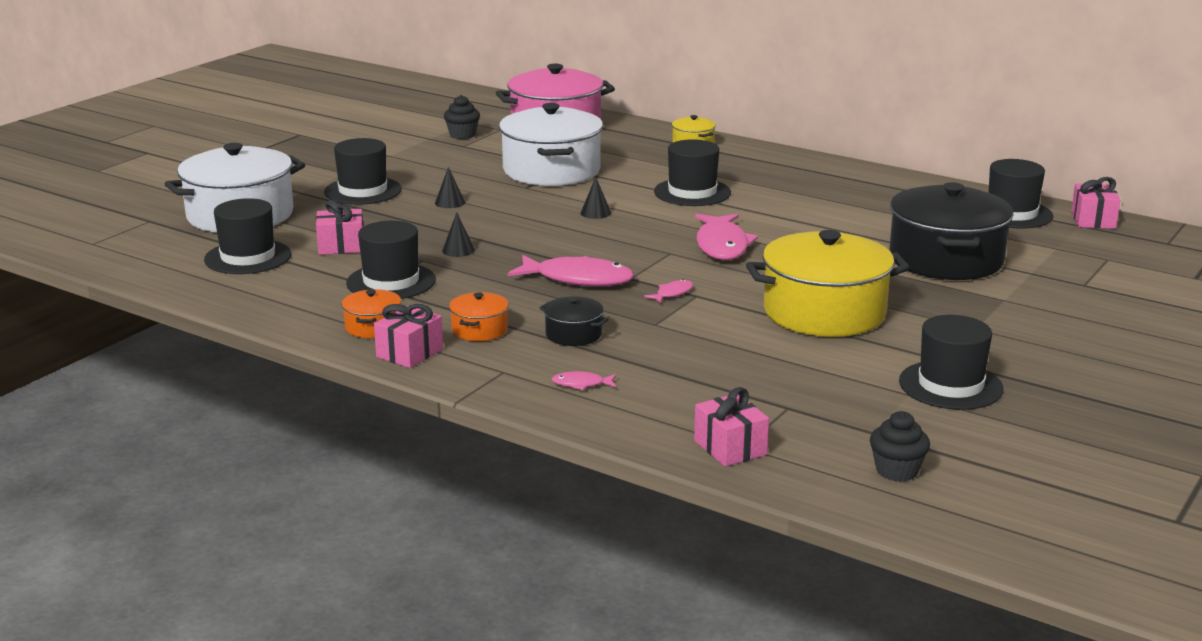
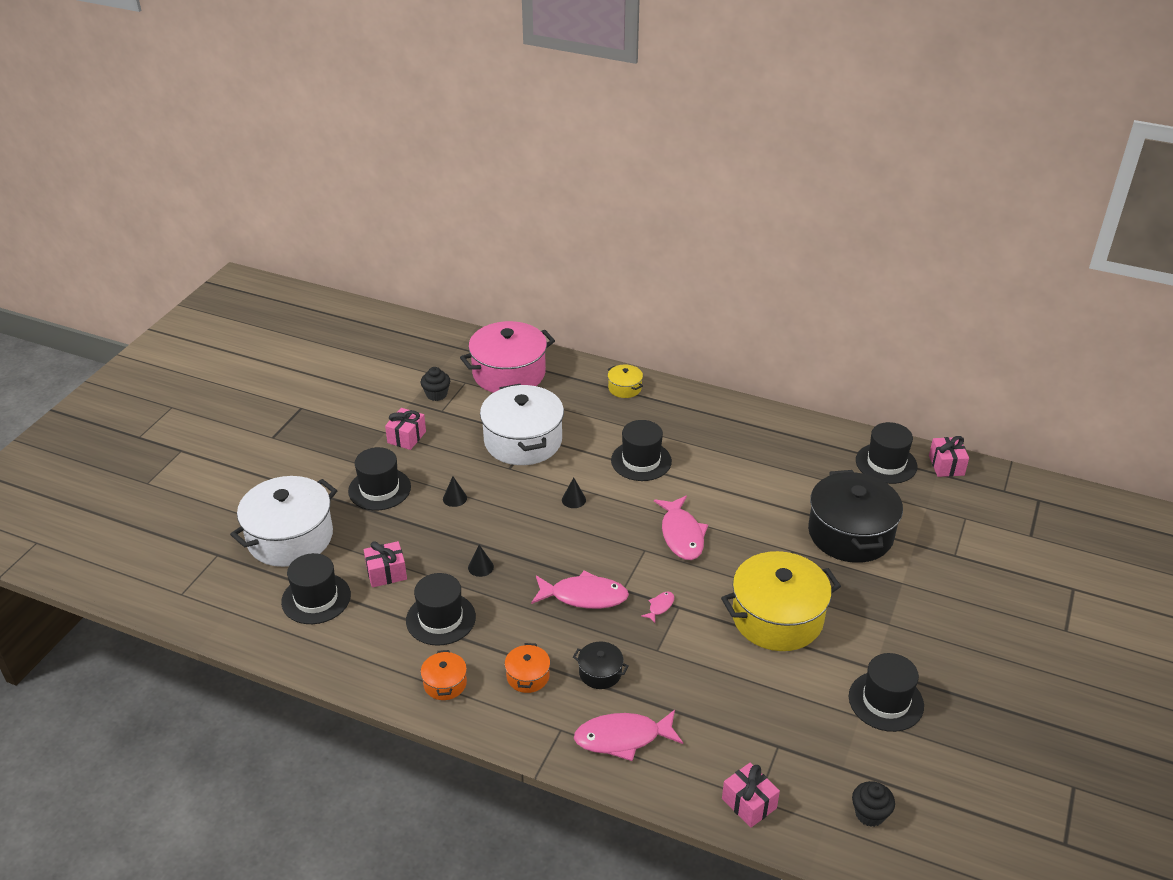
camera: 10 degrees left, 15 degrees up
(410, 353) = (483, 715): pink gift -> pink gift (407, 437)
(581, 384) = (622, 738): pink fish -> pink fish, size x2.21

